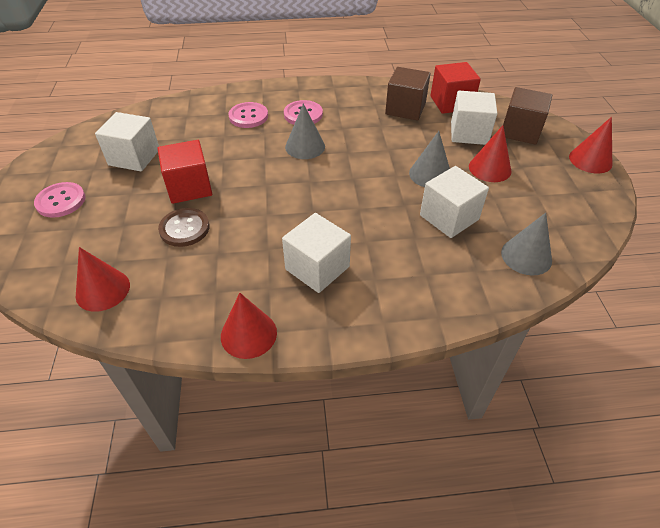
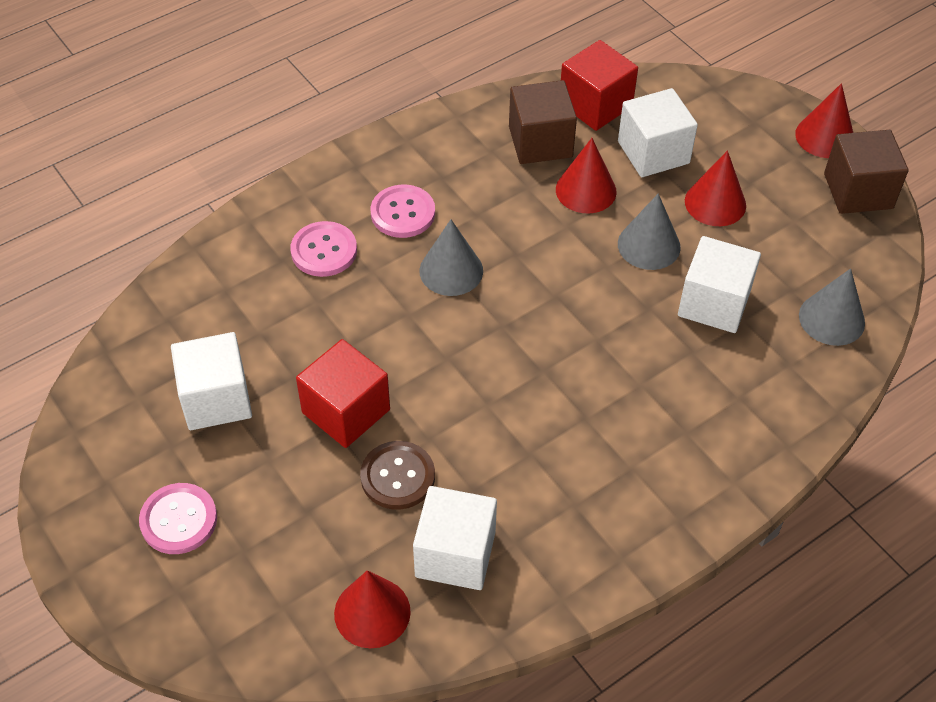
camera: 30 degrees left, 5 degrees up
(248, 334) = (599, 574): red cone -> red cone (586, 190)
(317, 268) = (611, 450): white cube -> white cube (455, 554)
(520, 131) = (715, 121): brown cube -> brown cube (858, 191)

